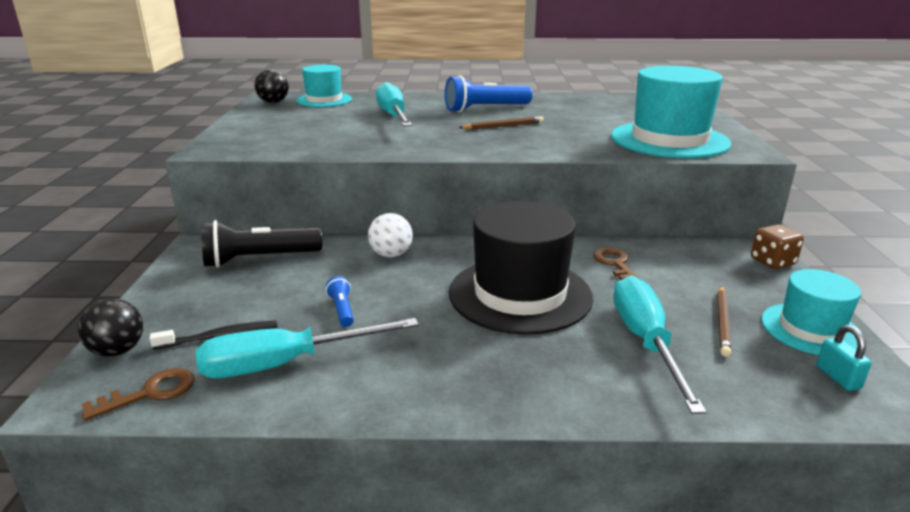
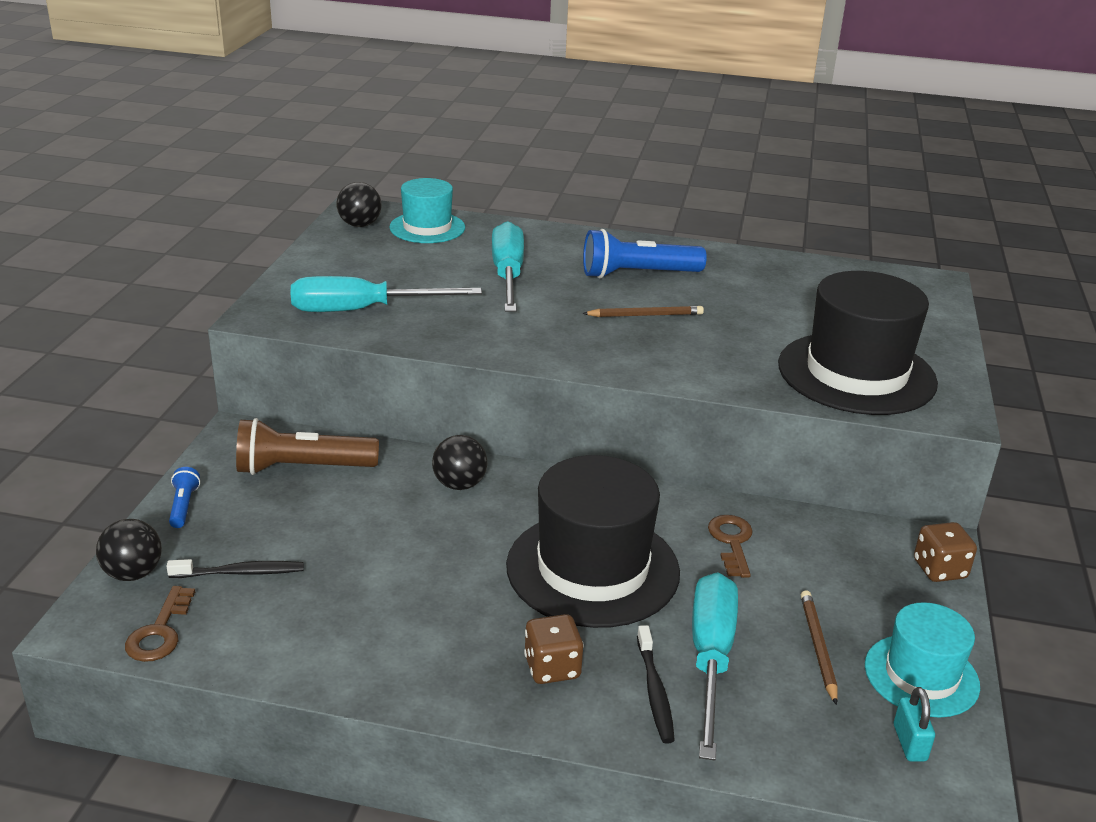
camera: 10 degrees right, 5 degrees up
(149, 393) = (160, 631): brown key -> brown key turned 120 degrees clockwise
(259, 259) = (302, 468): black flashlight -> brown flashlight
(286, 364) = (303, 619): turquoise screwdriver -> turquoise screwdriver (363, 310)
(342, 310) = (380, 558): blue flashlight -> blue flashlight (184, 506)
(391, 255) = (459, 484): white ball -> black ball
(520, 368) = (552, 668): none -> brown dice
(615, 372) = (655, 691): none -> black toothbrush
(669, 140) = (856, 373): turquoise hat -> black hat
(722, 322) = (818, 647): brown pencil -> brown pencil turned 150 degrees clockwise

